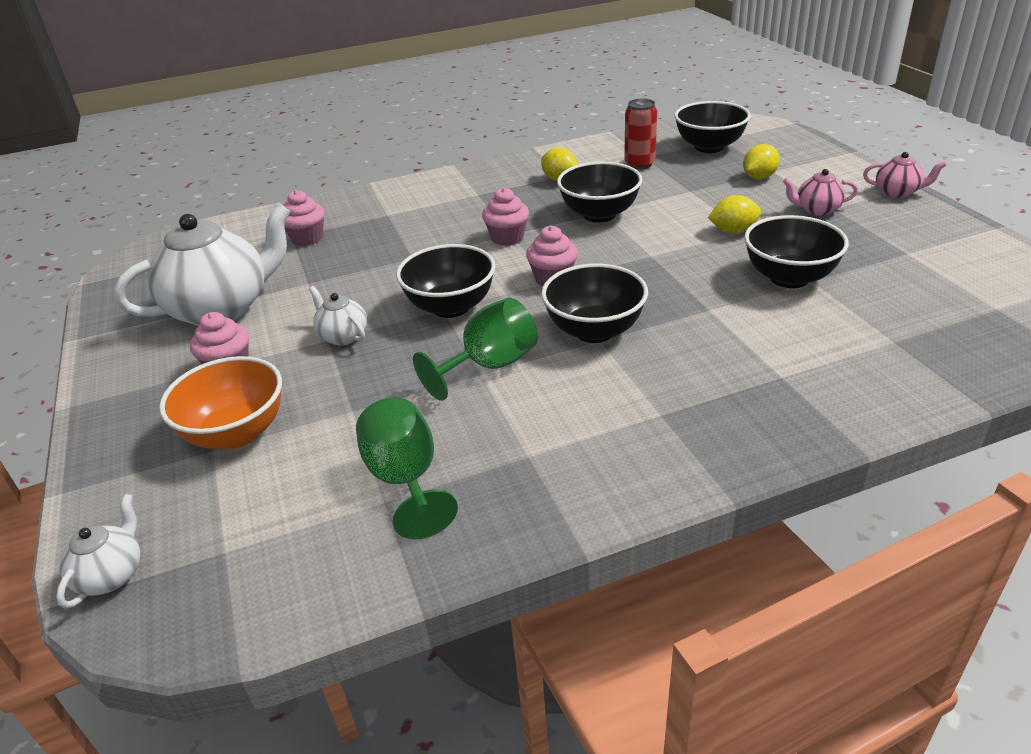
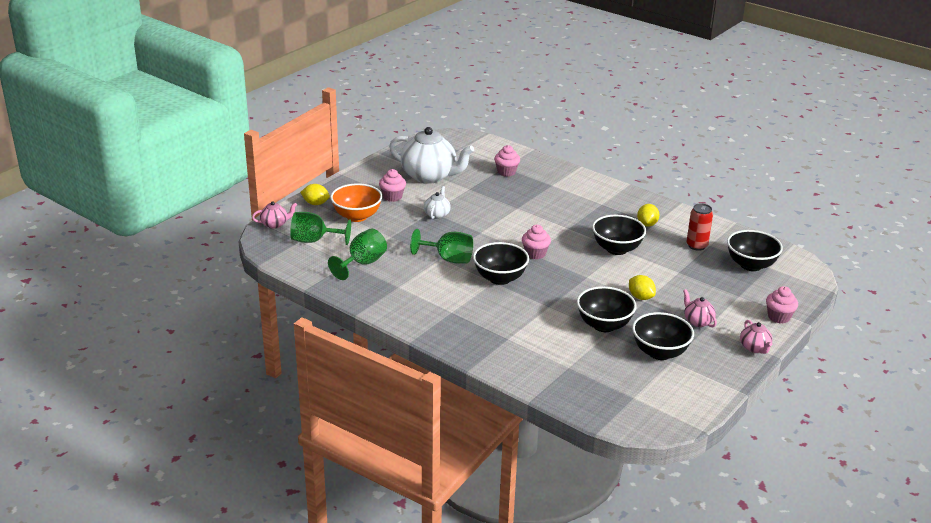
camera: 55 degrees right, 5 degrees down
(112, 575) = (275, 224): white teapot -> pink teapot
(250, 526) = (314, 240): none -> green goblet
(451, 307) = (484, 233): black bowl -> black bowl (660, 352)
(507, 238) = (563, 228): pink cupcake -> pink cupcake (779, 317)
(759, 177) = (723, 292): yellow lemon -> yellow lemon (315, 203)

